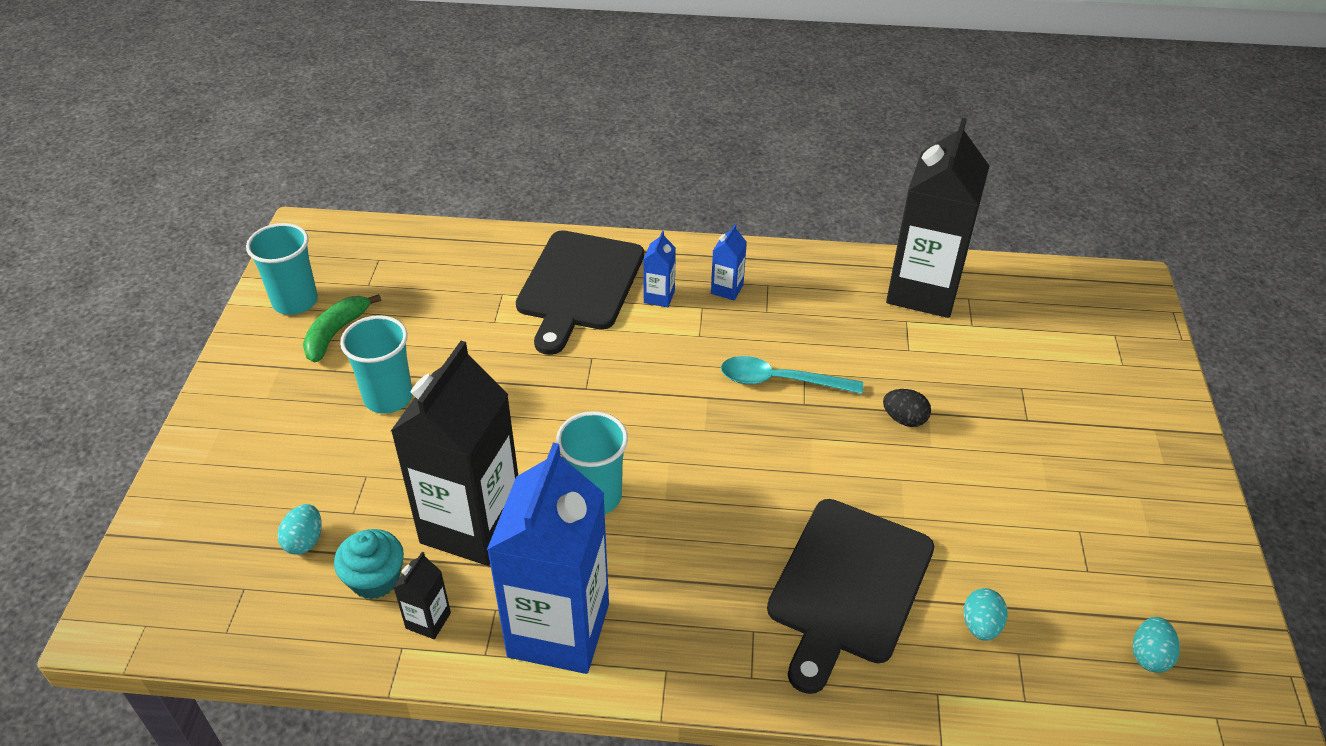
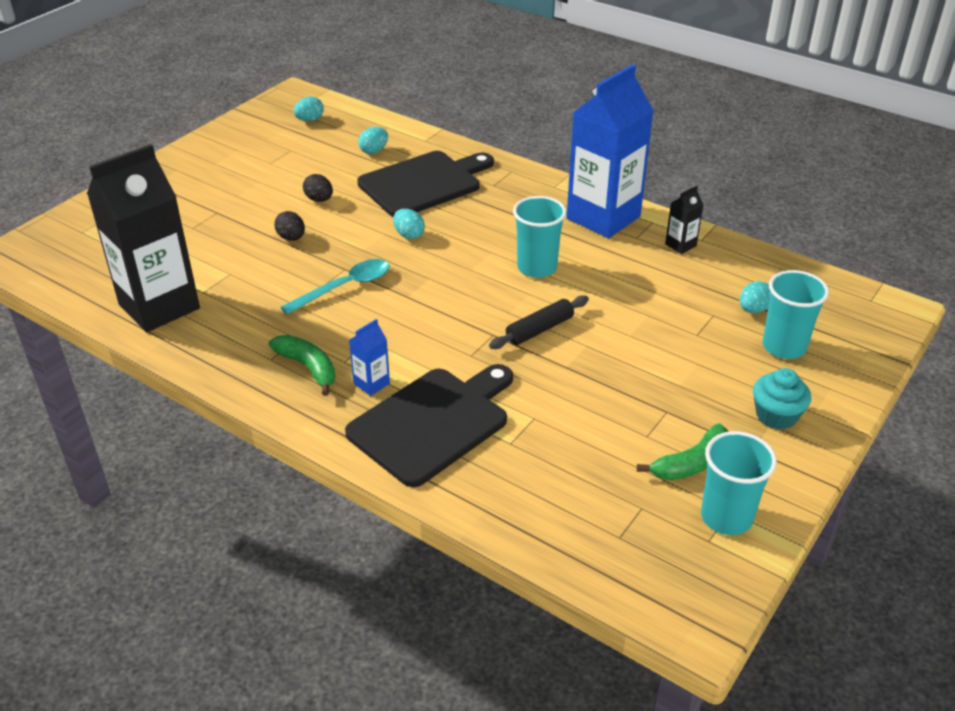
camera: 150 degrees left, 5 degrees down
(375, 579) = (708, 274): turquoise cupcake -> turquoise cupcake (776, 415)
(388, 397) = (660, 385): turquoise cup -> turquoise cup (784, 347)
(471, 525) = (631, 280): black carton -> none
(541, 412) = (539, 330): none -> black rolling pin
(727, 289) = (308, 367): blue carton -> green banana
(780, 381) = (345, 287): turquoise spoon -> turquoise spoon turned 75 degrees counterclockwise
(782, 482) = (409, 235): none -> turquoise egg
(942, 492) = (319, 199): none -> black egg

